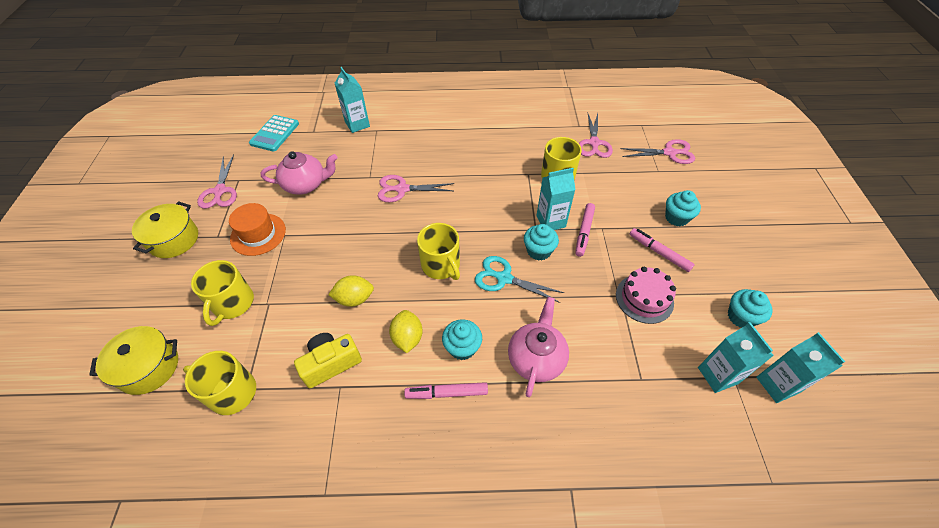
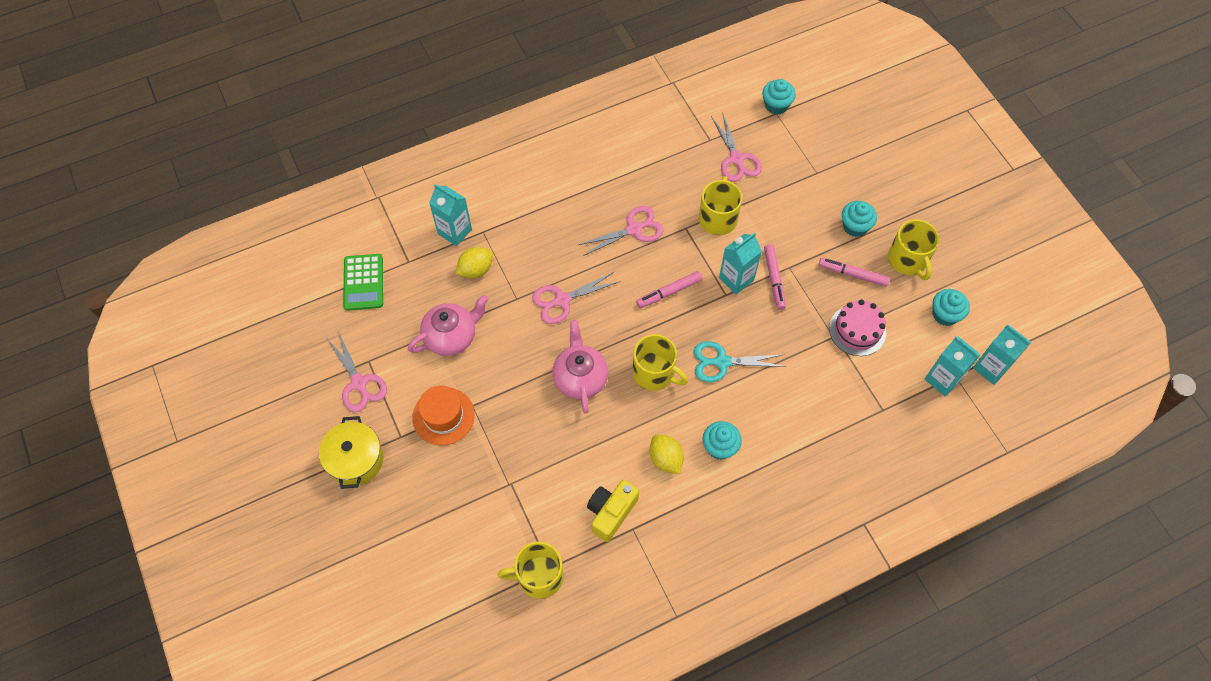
camera: 25 degrees left, 10 degrees up
(149, 367) = (443, 591): yellow pot -> none
(232, 303) = (475, 498): yellow mug -> yellow mug (908, 260)
(274, 134) = (363, 282): turquoise calculator -> green calculator
(354, 299) = (592, 443): yellow lemon -> yellow lemon (476, 270)
(447, 393) = (728, 493): pink marker -> pink marker (669, 292)
(536, 358) = (788, 429): pink teapot -> pink teapot (580, 378)
(539, 251) = (740, 318): turquoise cupcake -> turquoise cupcake (776, 105)
(669, 153) = (819, 143): pink scissors -> pink scissors (633, 229)

